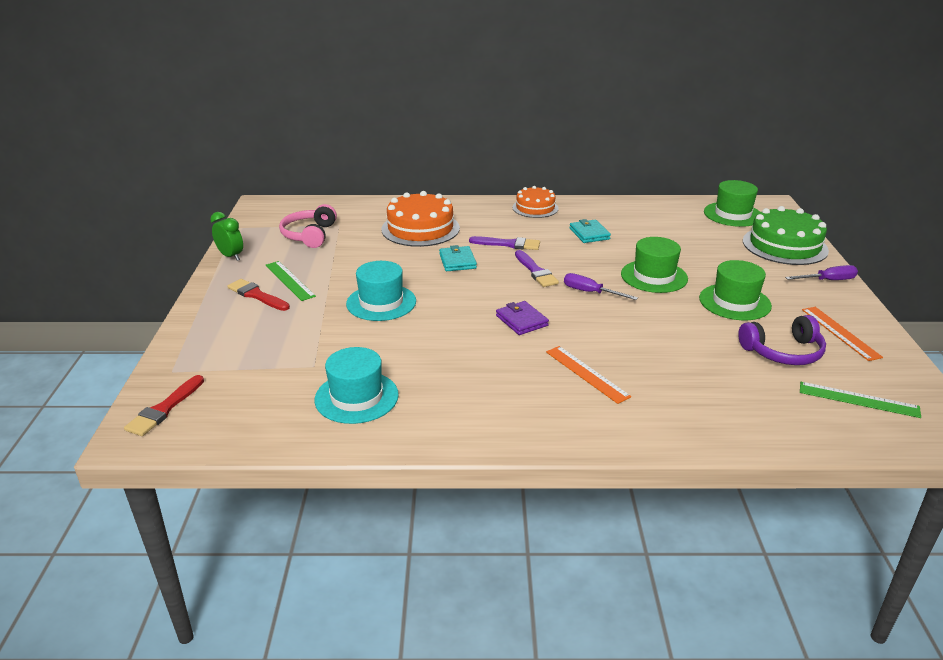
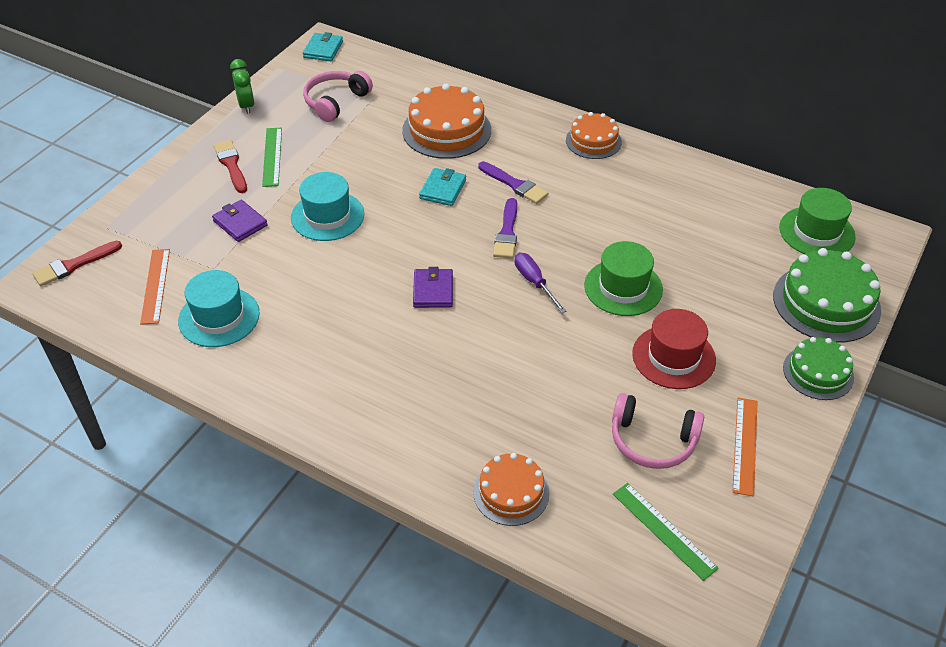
camera: 30 degrees right, 15 degrees up
(307, 329) = (240, 223): none -> purple wallet
(586, 374) = (431, 379): orange ruler -> orange ruler (155, 285)
(589, 234) = (615, 201): turquoise wallet -> turquoise wallet (323, 49)
(732, 420) = (511, 492): none -> orange cake
(734, 302) = (673, 357): green hat -> red hat
(783, 352) = (652, 441): purple headphones -> pink headphones
(828, 280) = (818, 372): purple screwdriver -> green cake

